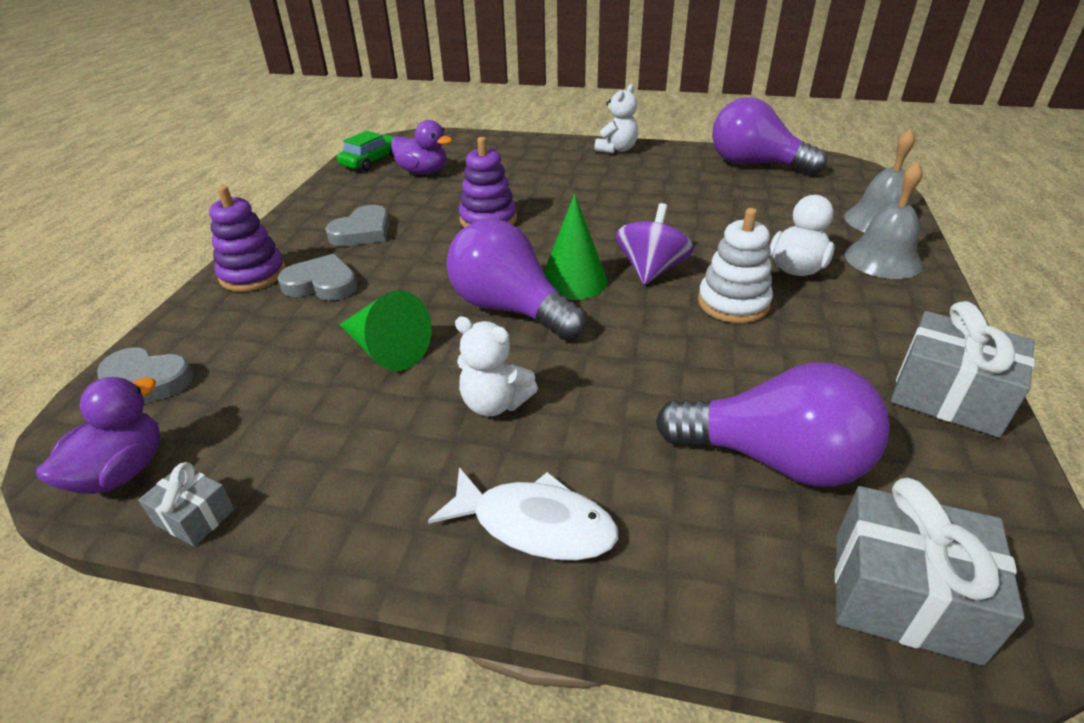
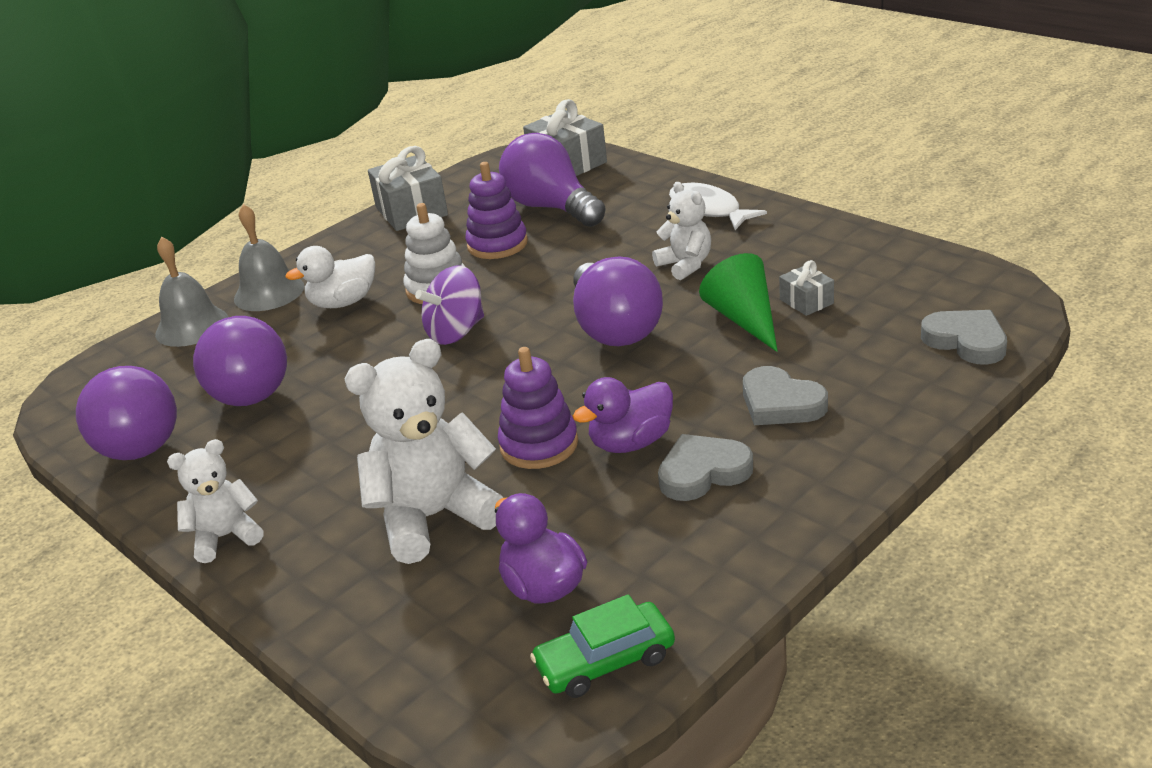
camera: 145 degrees left, 5 degrees down
(122, 472) = (966, 282): purple duck -> purple duck (631, 442)
(195, 516) = (909, 250): grey gift -> grey gift (806, 301)
(253, 274) = (859, 439): purple stacking toy -> purple stacking toy (497, 244)
(514, 178) = (434, 517): none -> white teddy bear
(573, 281) = (534, 340): green cone -> none
(745, 199) = (246, 387): none -> purple light bulb

